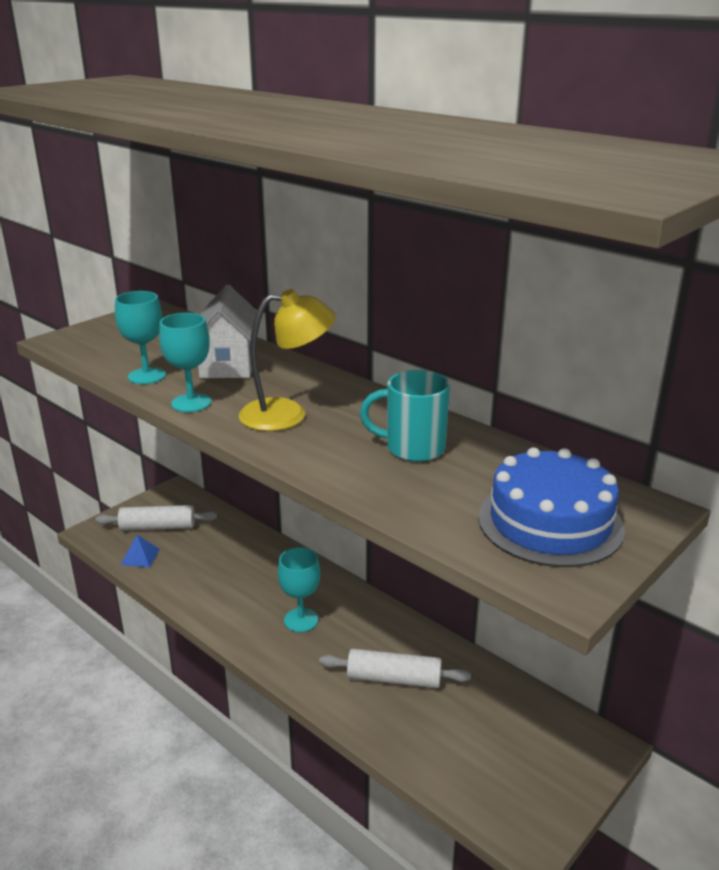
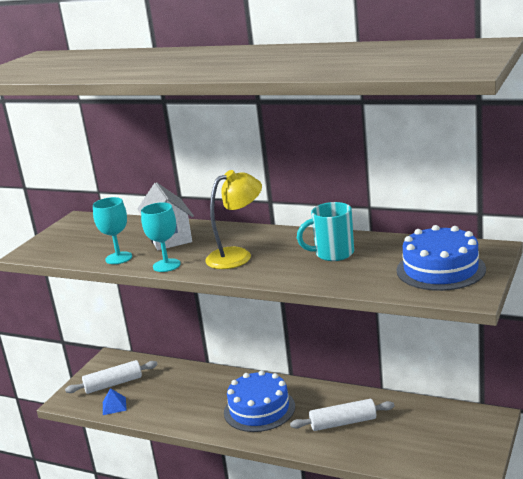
camera: 15 degrees left, 5 degrees down
(301, 620) = (259, 409): turquoise goblet -> blue cake

